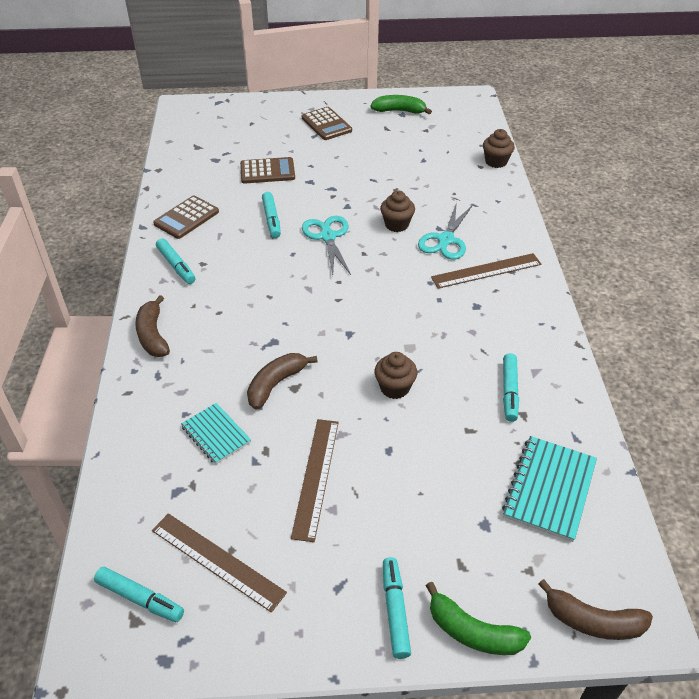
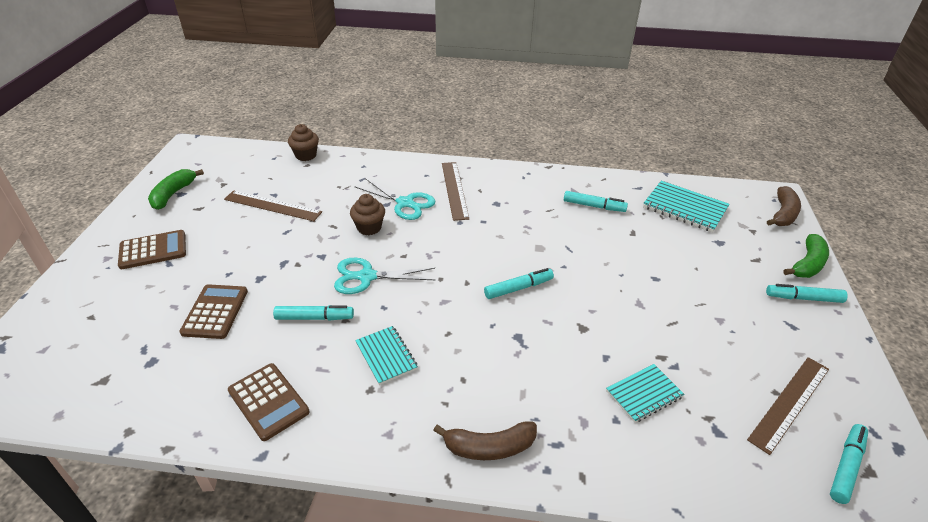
camera: 80 degrees left, 5 degrees down
(176, 266) = (365, 417): turquoise marker -> turquoise marker (518, 288)
(237, 265) = (386, 356): none -> turquoise notebook
(276, 384) = (578, 341): brown banana -> none
(316, 477) = (688, 326): brown ruler -> brown ruler (272, 206)
(394, 388) = (587, 264): brown cupcake -> none

